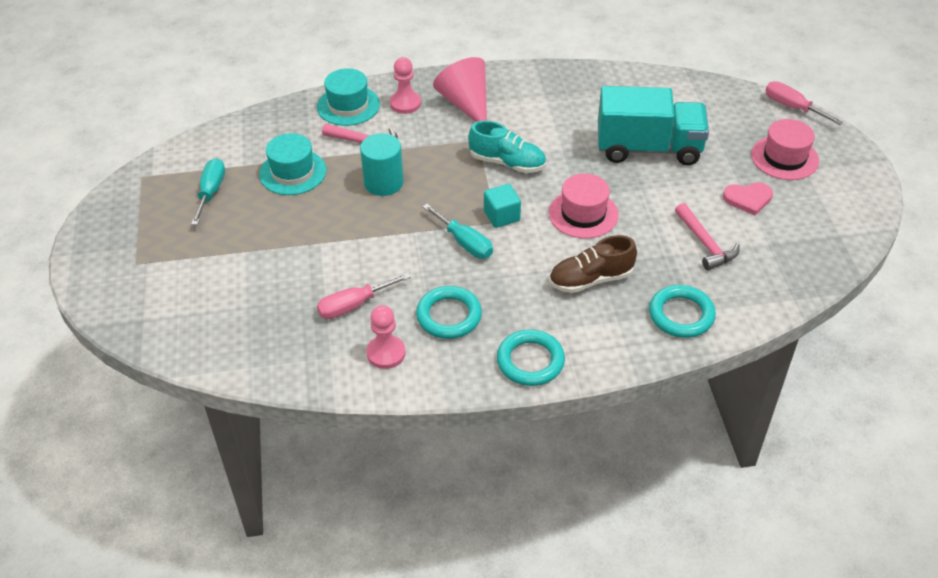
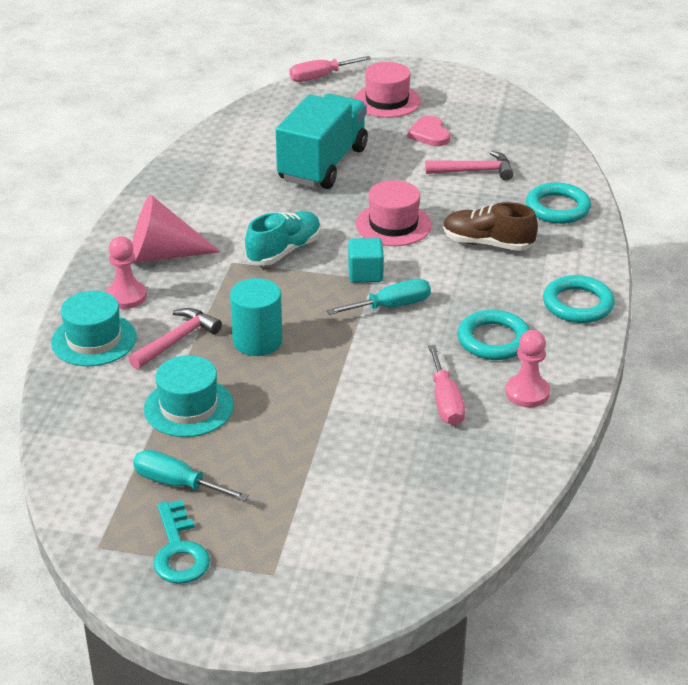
camera: 70 degrees left, 10 degrees down
(146, 213) = (179, 550): none -> turquoise key
(591, 279) = (487, 243): brown shoe -> brown shoe turned 105 degrees clockwise
(748, 199) = (429, 134): pink heart -> pink heart turned 150 degrees clockwise

